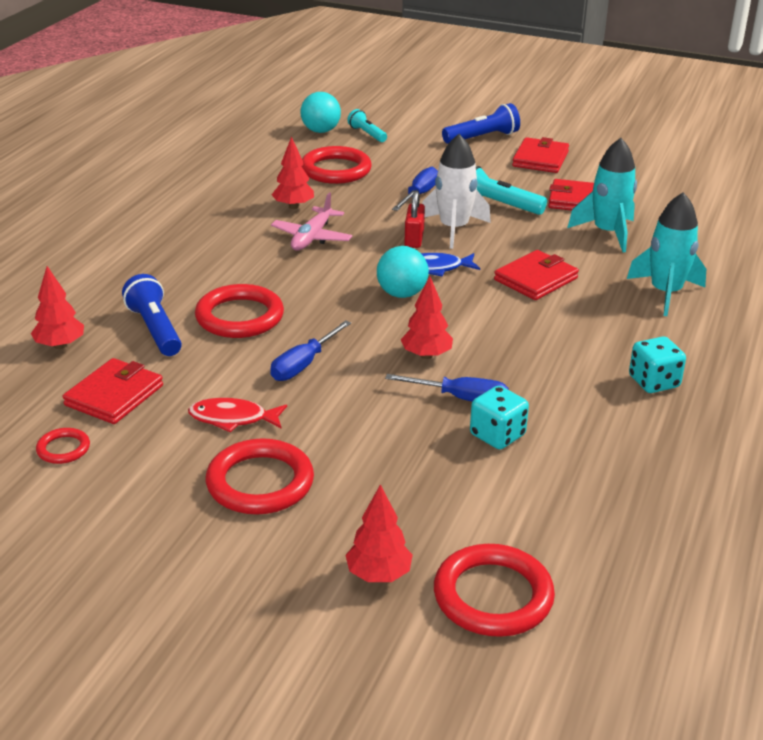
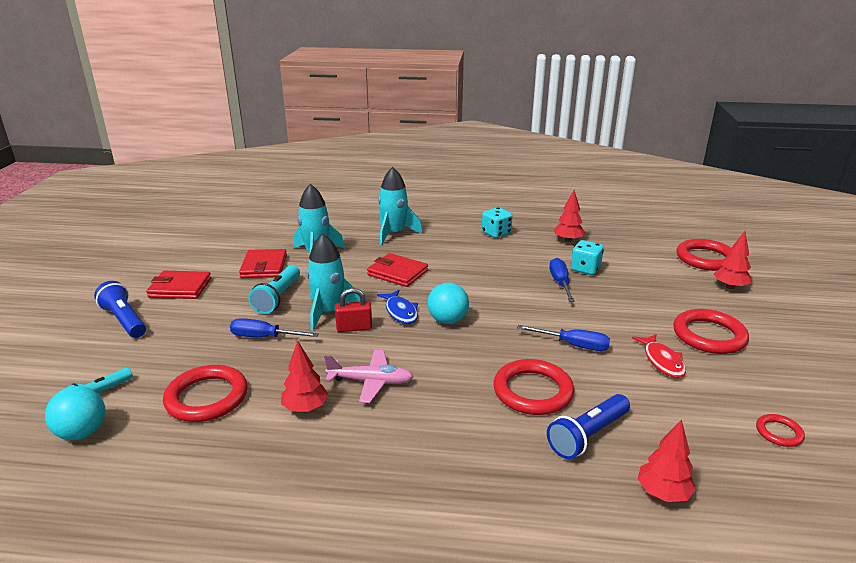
camera: 105 degrees left, 5 degrees down
(114, 395) = (695, 428): red wallet -> none
(426, 355) = (523, 300): red tree -> red tree (568, 240)
(454, 229) = (329, 312): white rocket -> turquoise rocket

